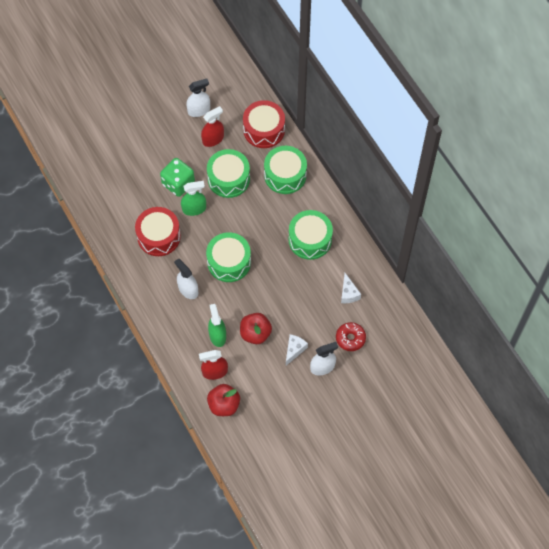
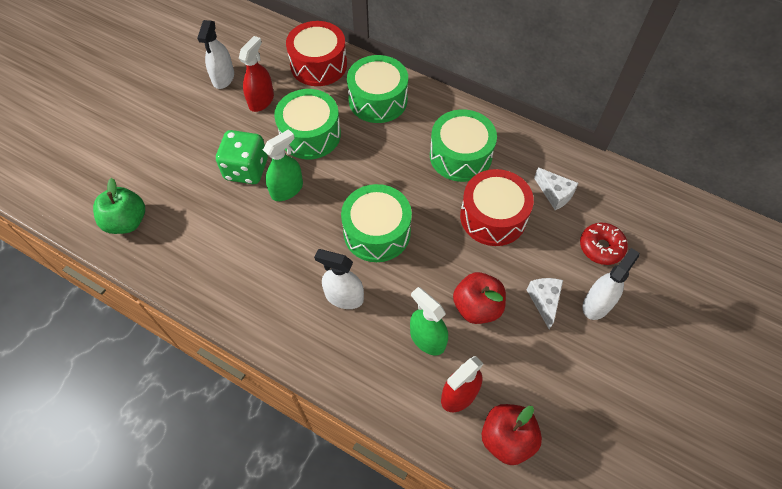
camera: 30 degrees left, 5 degrees down
(95, 183) = (127, 222): none -> green apple
(159, 236) = (258, 247): red drum -> red drum (493, 217)
(199, 110) = (223, 78): white spray bottle -> white spray bottle turned 150 degrees clockwise

